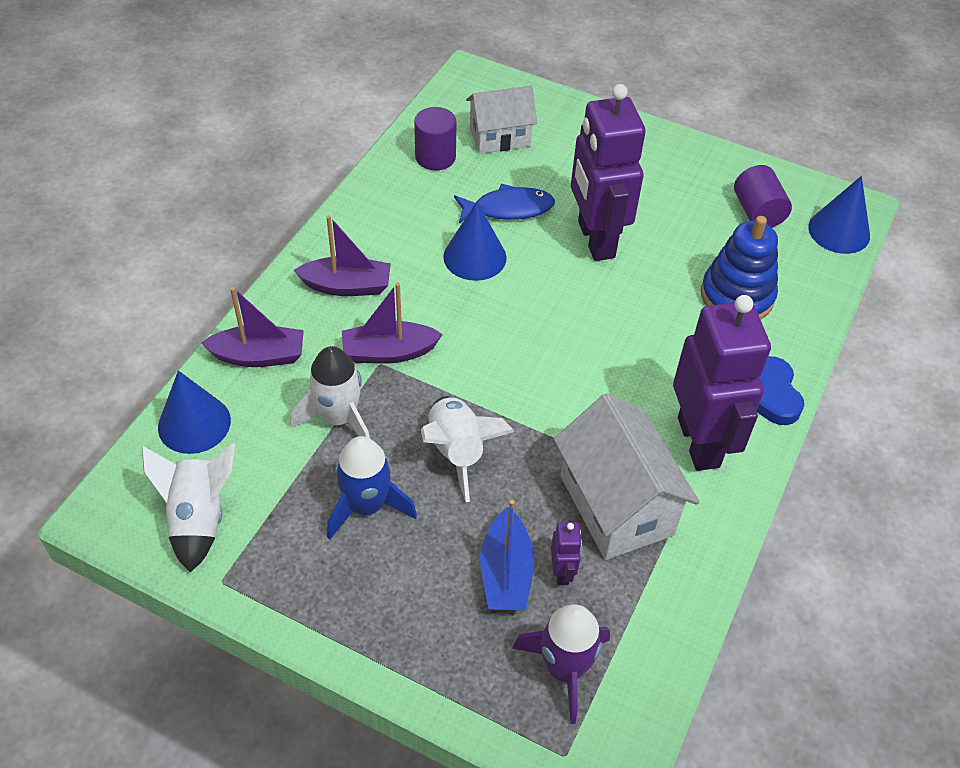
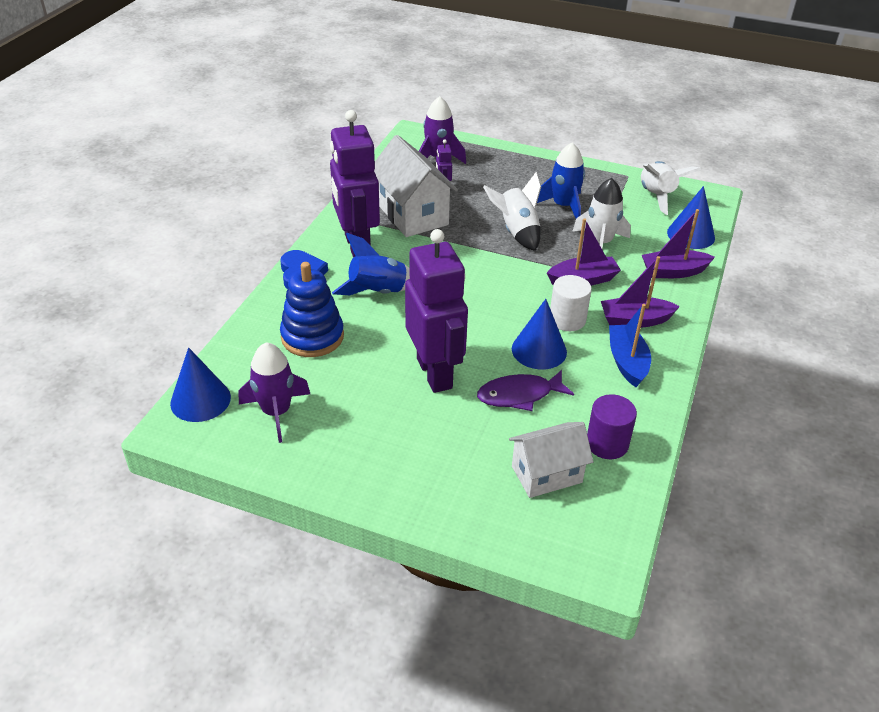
camera: 175 degrees right, 10 degrees down
(429, 293) = (567, 319): none -> white cylinder
(506, 573) = (474, 186): blue boat -> blue boat (627, 362)
(508, 209) = (519, 395): blue fish -> purple fish
(664, 354) = (377, 292): none -> blue rocket
(757, 212) = (276, 412): purple cylinder -> purple rocket

